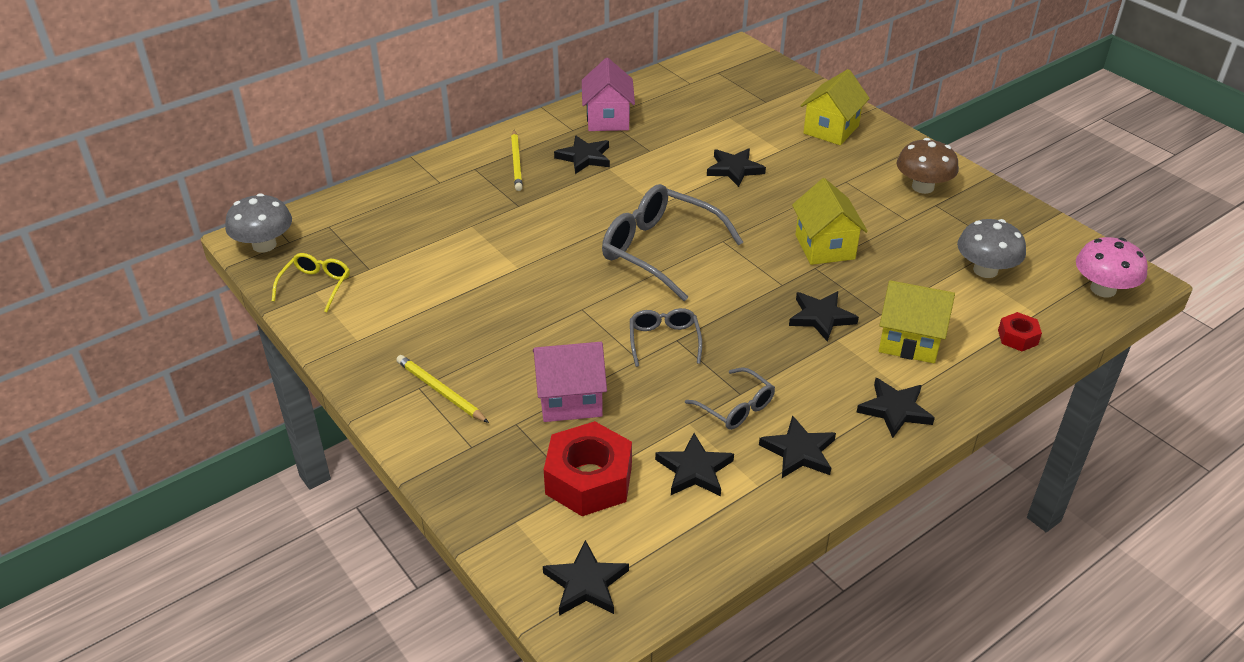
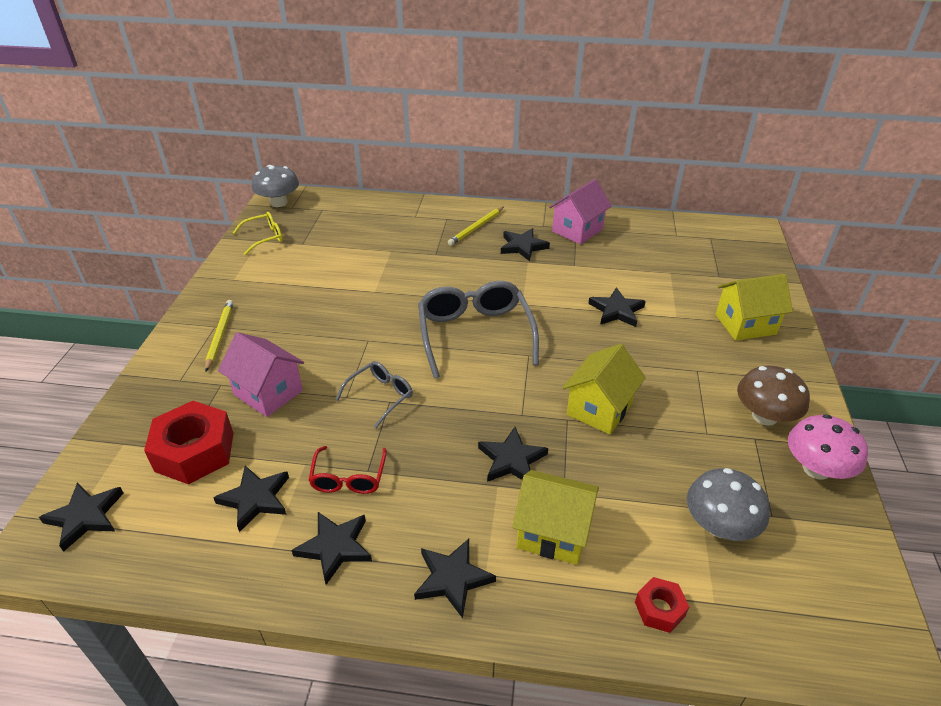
camera: 45 degrees right, 0 degrees up
(736, 407) = (348, 478): grey glasses -> red glasses
(909, 341) = (553, 533): yellow house -> yellow house turned 45 degrees counterclockwise
(1103, 289) = (828, 637): pink mushroom -> pink mushroom (816, 469)

